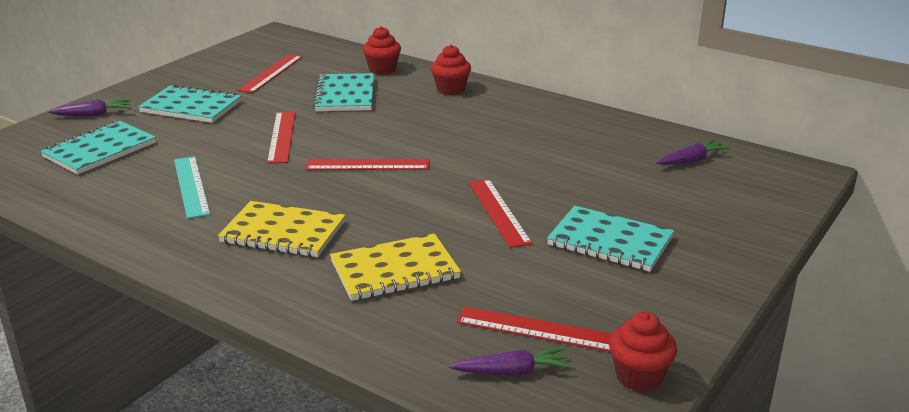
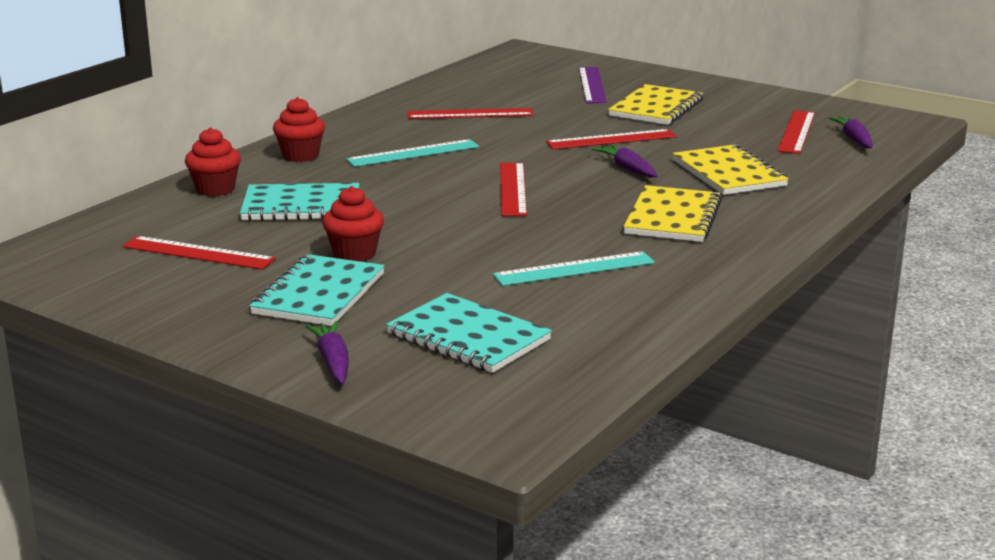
camera: 90 degrees left, 5 degrees down
(282, 136) = (432, 232): red ruler -> red ruler (470, 114)
(457, 127) = (413, 153): none -> turquoise ruler
(610, 241) = (656, 108): turquoise notebook -> yellow notebook
(639, 377) = (839, 109): red cupcake -> red cupcake (354, 254)
(685, 208) = (592, 85): none -> purple ruler
(691, 160) = (500, 78): purple carrot -> purple carrot (627, 169)

